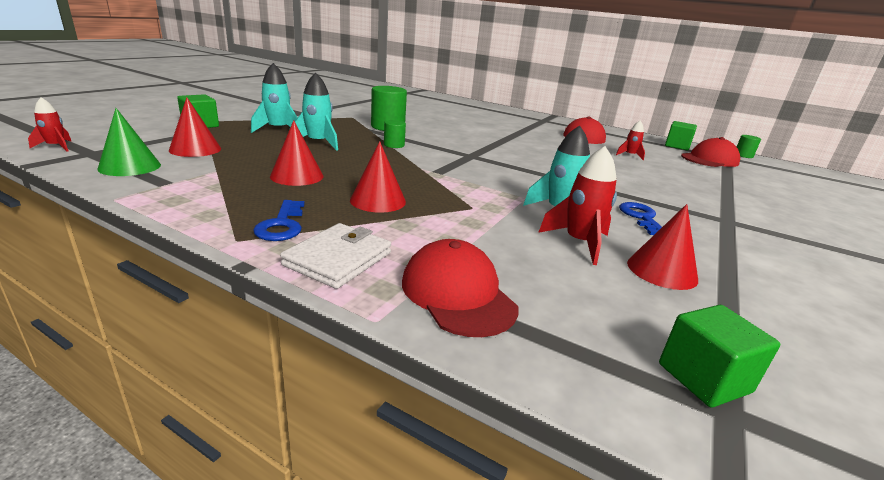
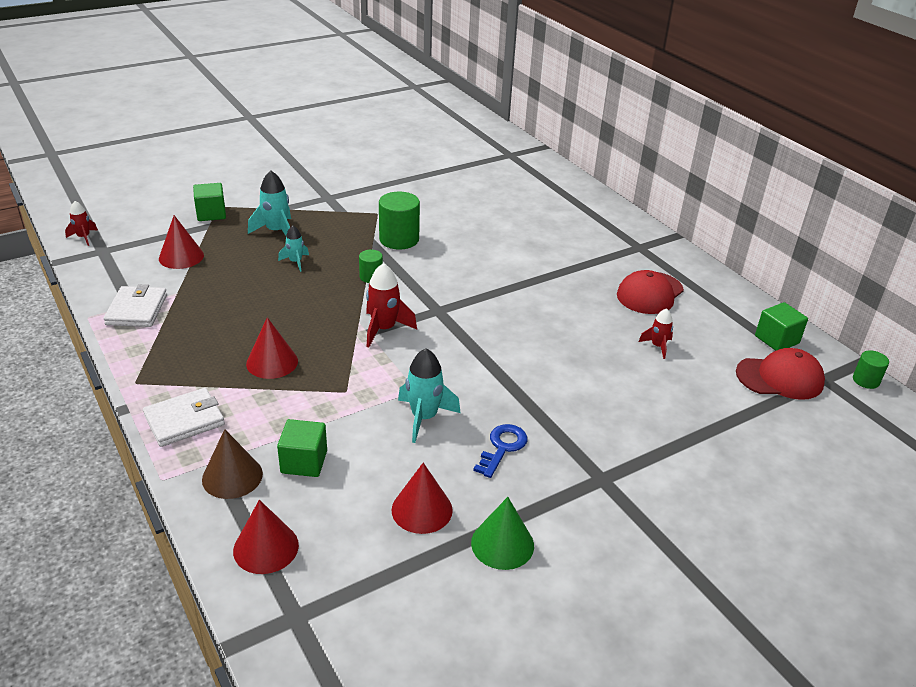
camera: 30 degrees right, 10 degrees up
(130, 166) = (119, 276): green cone -> green cone (502, 544)
(178, 186) = (136, 310): none -> white wallet
(282, 225) = (175, 374): blue key -> none
(297, 176) = (234, 313): red cone -> red cone (266, 547)
(318, 143) = (295, 262): turquoise rocket -> turquoise rocket, size x0.60
(458, 294) = (232, 476): red cap -> brown cone
(579, 243) = (390, 459): red rocket -> red rocket (384, 329)
(704, 378) = (313, 594): green cube -> green cube (304, 462)

